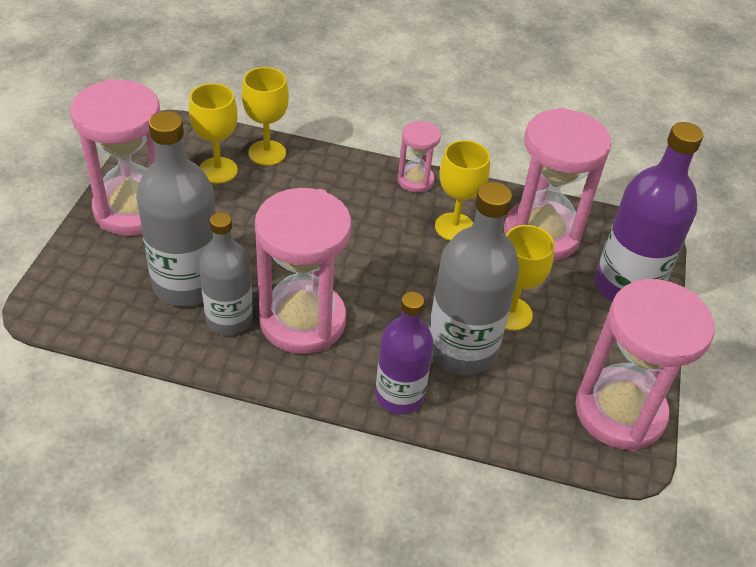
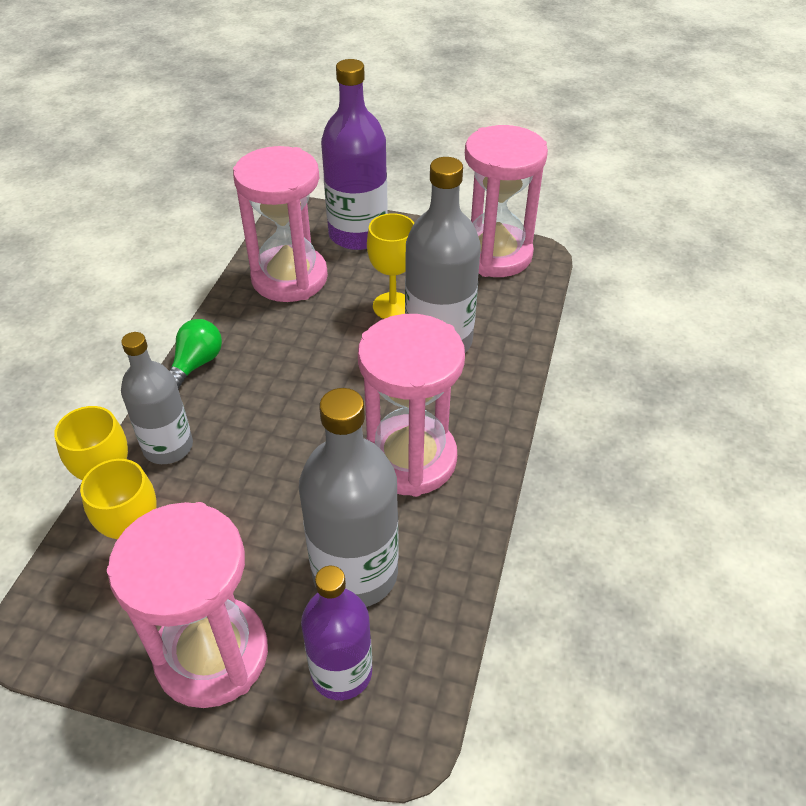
camera: 85 degrees left, 0 degrees up
(229, 319) = (410, 525): grey bottle -> grey bottle (168, 447)
(399, 395) = (497, 385): purple bottle -> purple bottle (341, 672)
(415, 180) = (196, 364): pink hourglass -> green light bulb
(454, 227) = (274, 337): yellow goblet -> none

